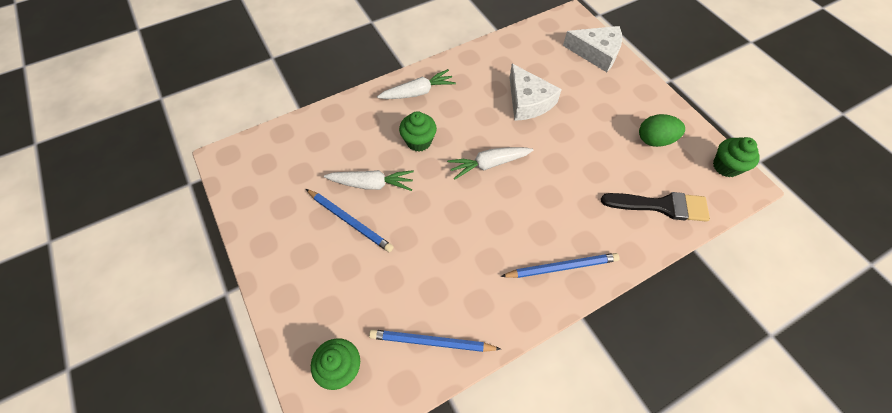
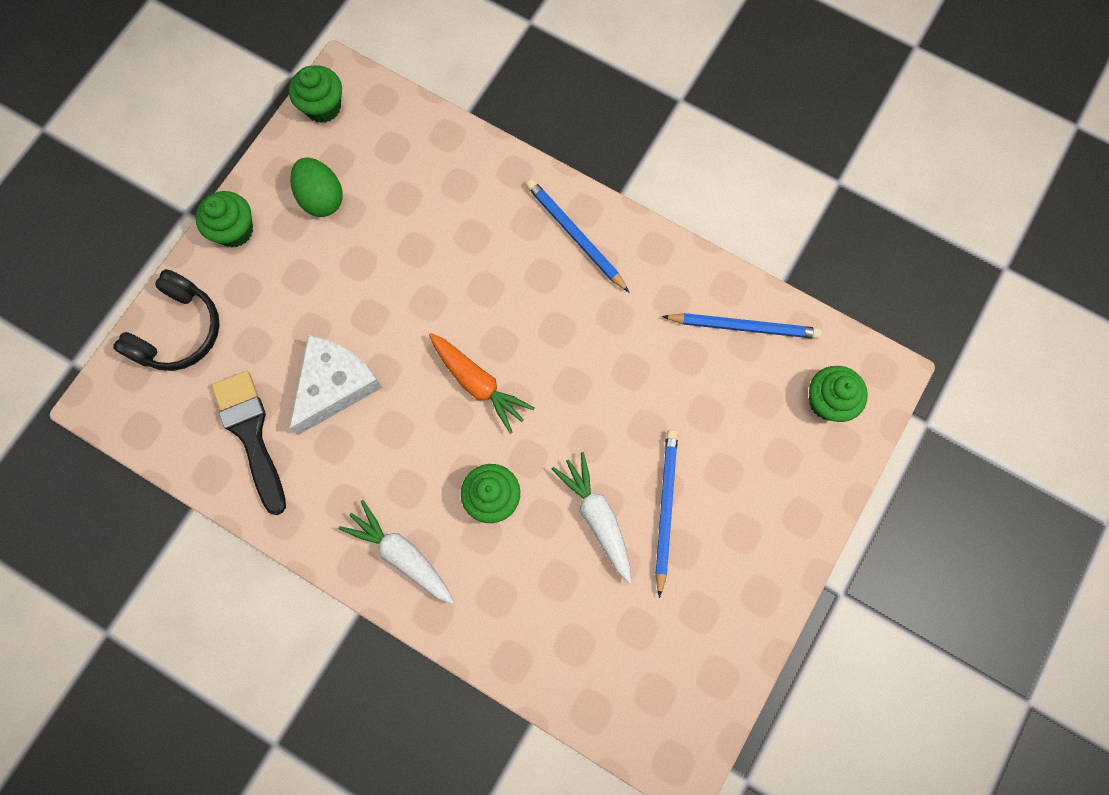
camera: 120 degrees left, 15 degrees up
(432, 342) = (743, 326): blue pencil -> blue pencil turned 60 degrees counterclockwise
(488, 164) = (478, 384): white carrot -> orange carrot
(596, 53) = (178, 331): white cheese -> black headphones
(649, 94) = (234, 230): none -> green cupcake
(661, 206) = (427, 160): black brush -> black brush (251, 434)

